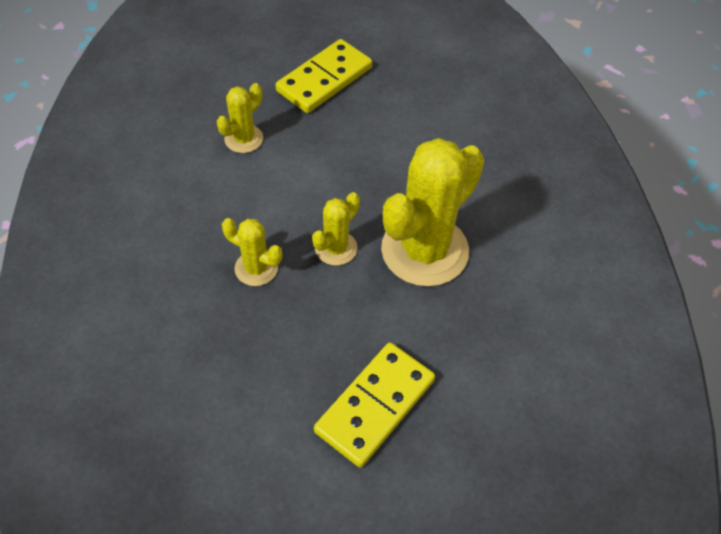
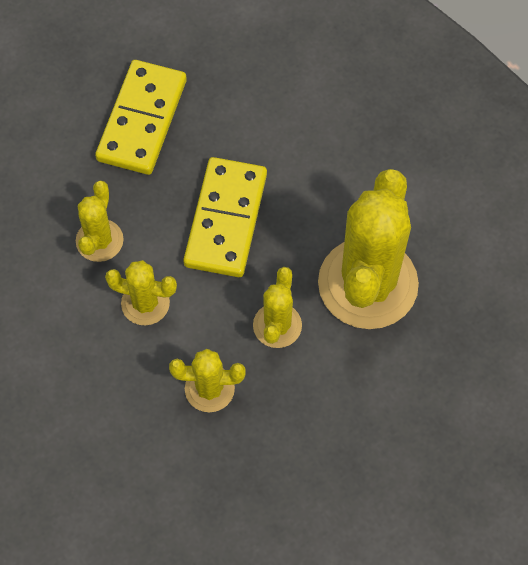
camera: 25 degrees left, 10 degrees up
(248, 191) = (145, 303): none -> yellow cactus
(375, 406) = (411, 476): yellow domino -> yellow domino (226, 220)

